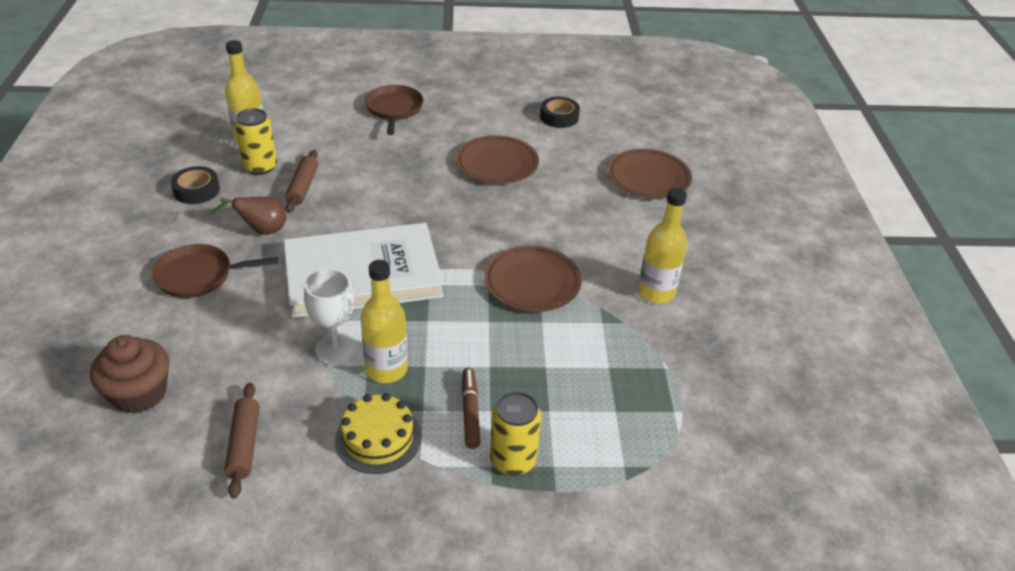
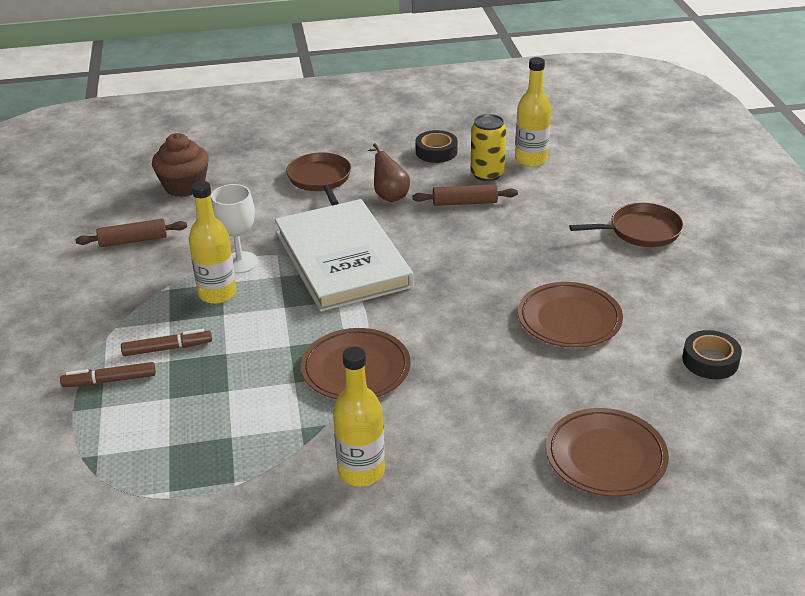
camera: 85 degrees right, 5 degrees down
(378, 438) = (138, 302): yellow cake -> none
(513, 460) = (109, 381): yellow can -> brown marker

